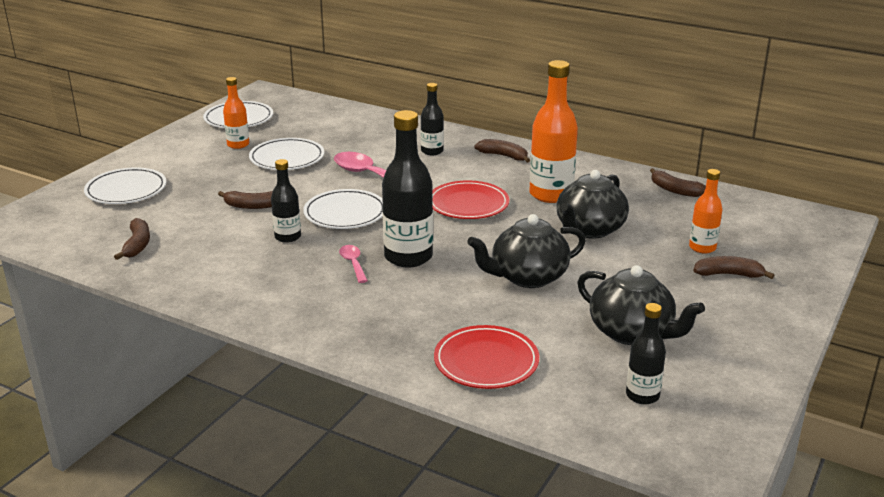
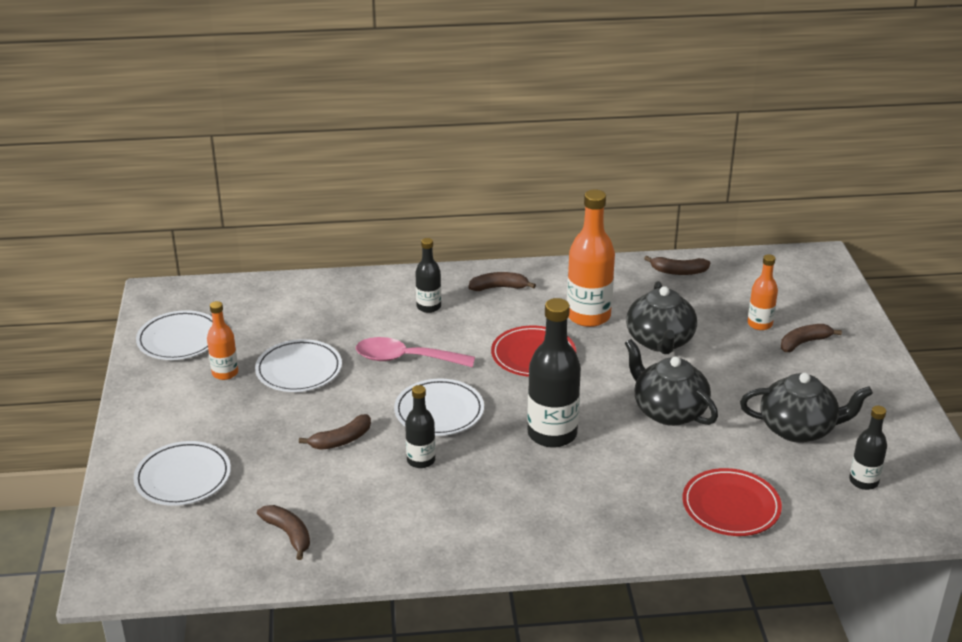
camera: 35 degrees left, 5 degrees up
(353, 263) = (515, 462): pink spoon -> none
(527, 277) = (668, 411): black teapot -> black teapot turned 105 degrees clockwise

